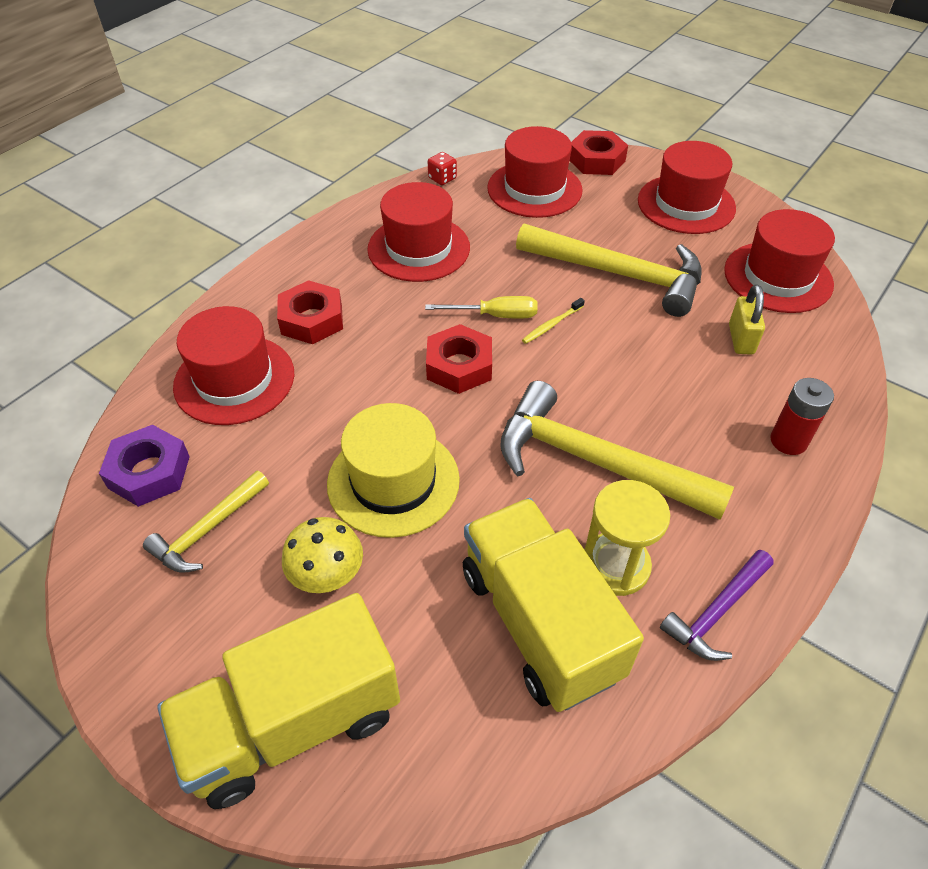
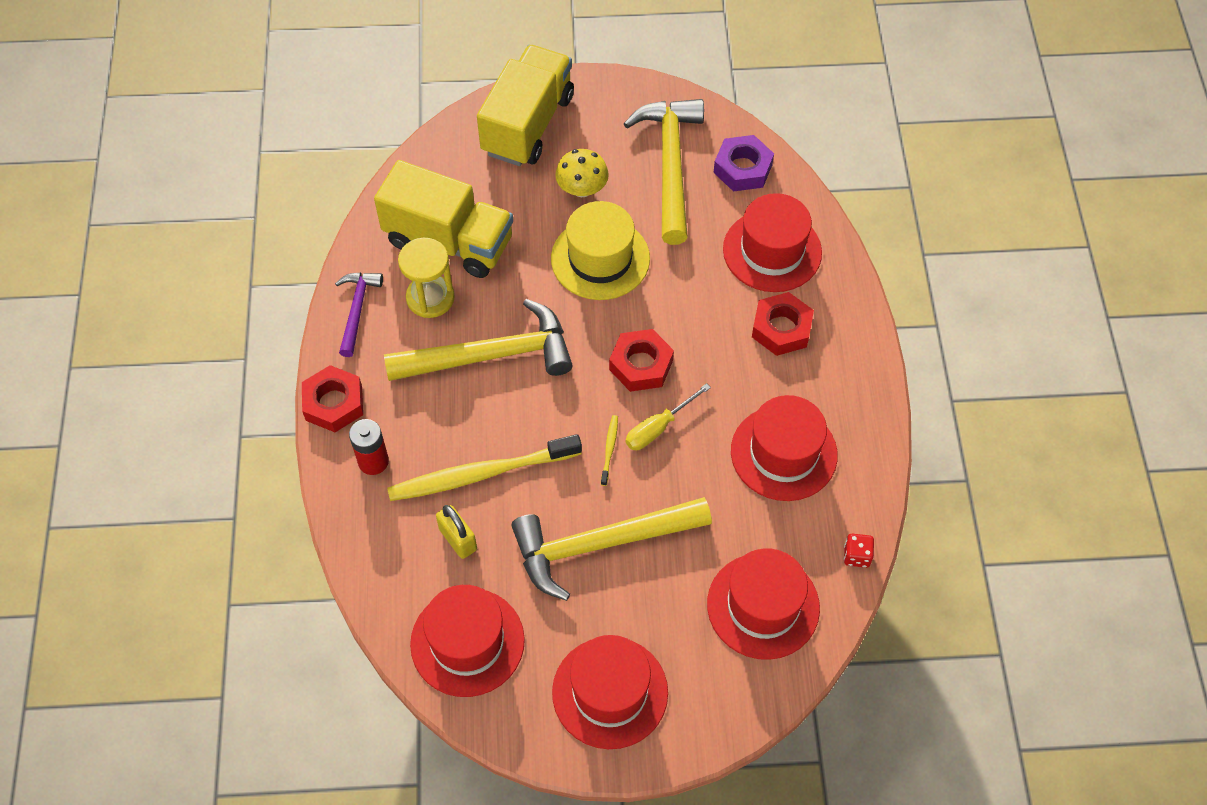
camera: 140 degrees right, 10 degrees up
(208, 530) = (670, 165): yellow hammer -> yellow hammer, size x1.86
(596, 160) = (745, 701): red nut -> red nut (334, 403)
(685, 372) = (480, 474): none -> yellow toothbrush

